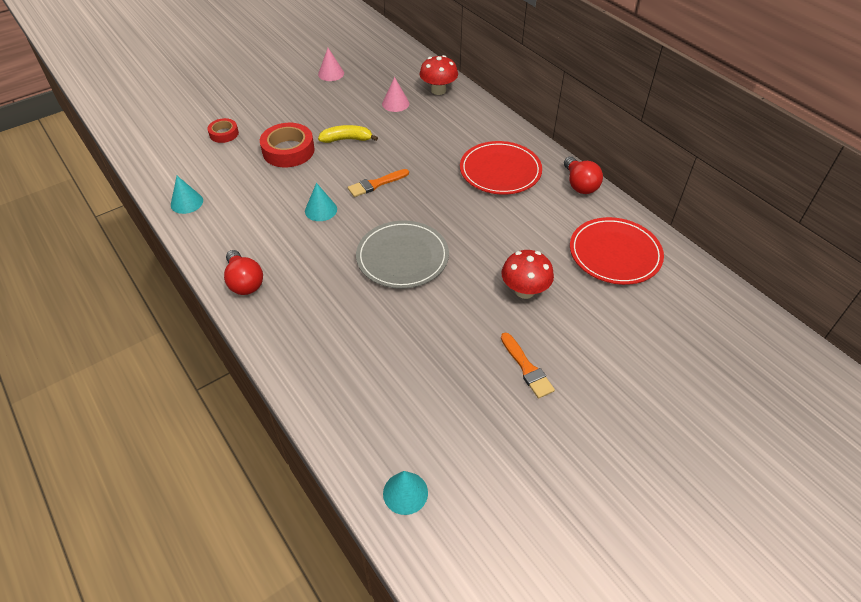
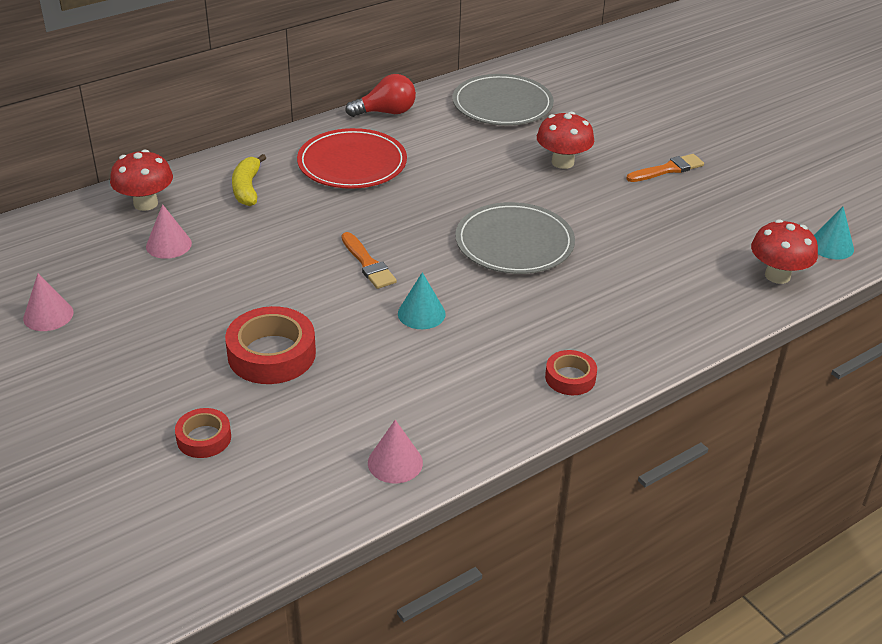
camera: 90 degrees left, 10 degrees down
(187, 202) = (395, 462): turquoise cone -> pink cone
(244, 282) = (570, 378): red light bulb -> red tape
(347, 139) = (254, 292): yellow banana -> yellow banana (247, 188)
(357, 434) = (777, 275): none -> red mushroom
(615, 253) = (502, 104): red plate -> grey plate

